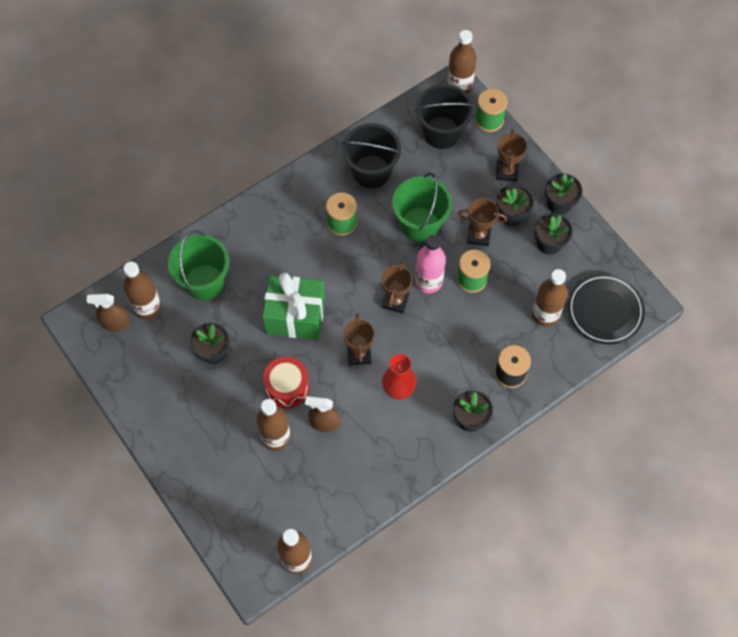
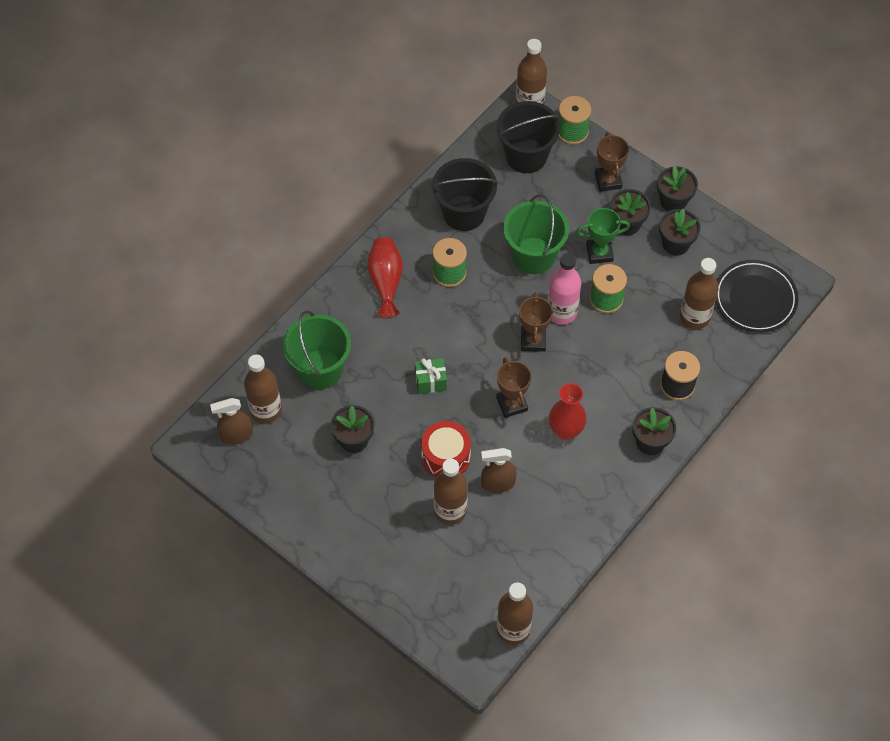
camera: 15 degrees left, 5 degrees down
(285, 217) = (386, 281): none -> red vase
(295, 316) = (430, 381): green gift -> green gift, size x0.48
(478, 235) = (599, 253): brown trophy -> green trophy

